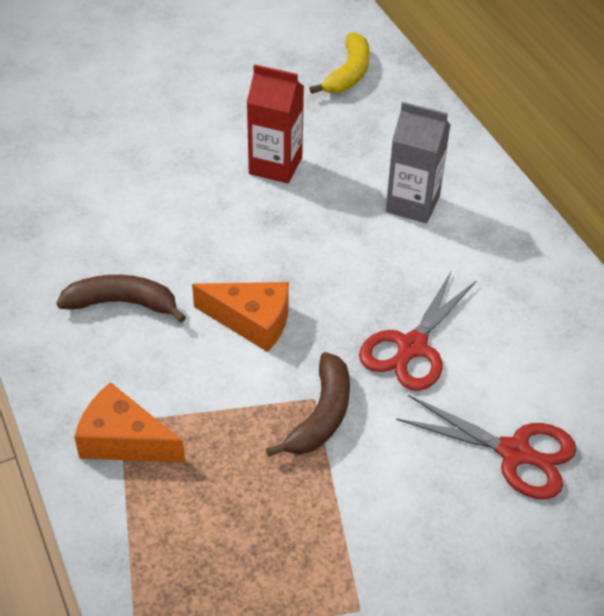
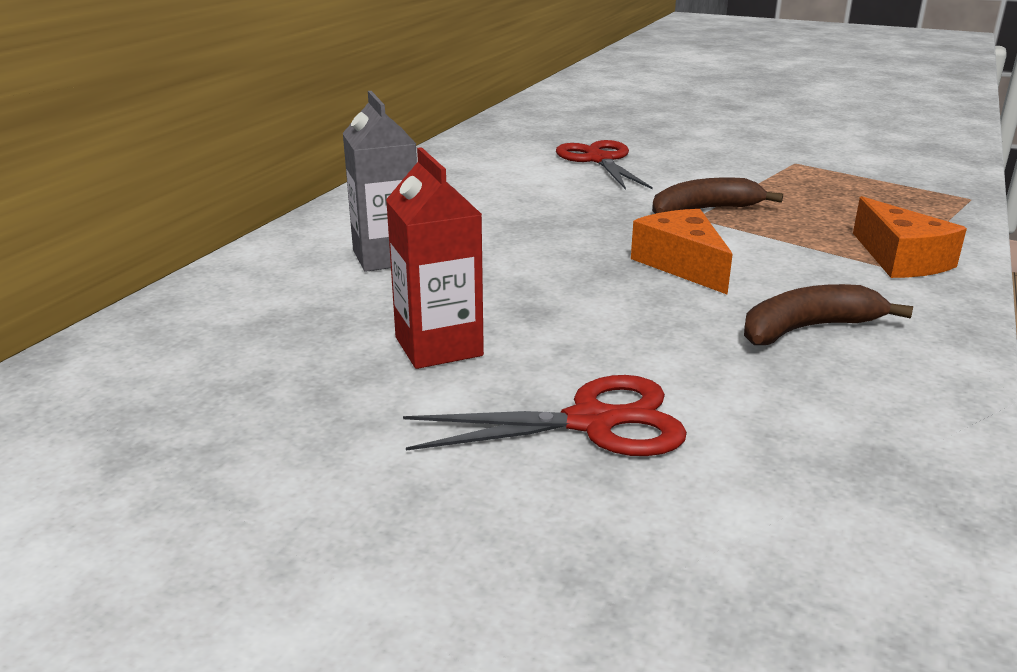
camera: 130 degrees left, 20 degrees down
(122, 303) = (807, 329): brown banana -> brown banana turned 105 degrees clockwise
(348, 73) = (134, 383): yellow banana -> none
(412, 347) = (573, 206): red scissors -> red scissors (591, 422)

